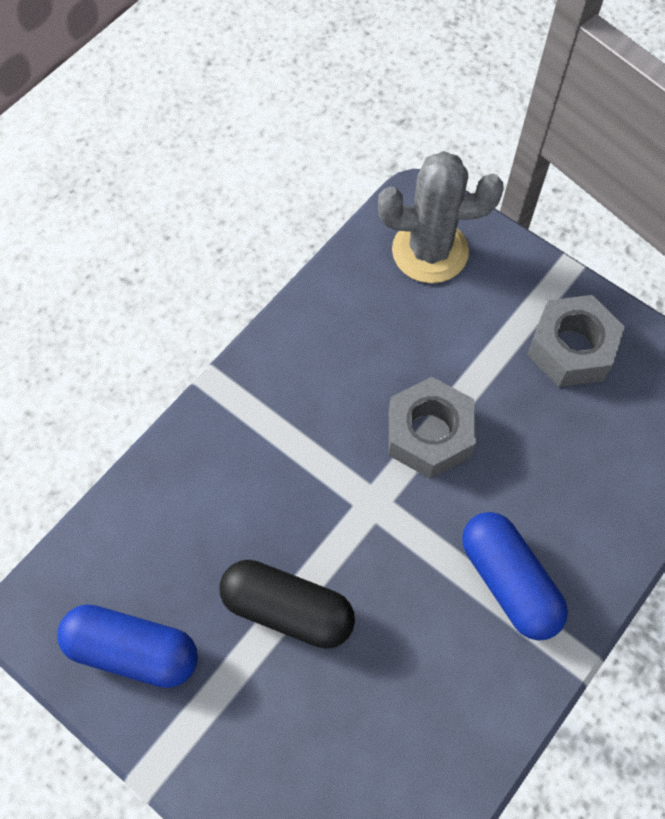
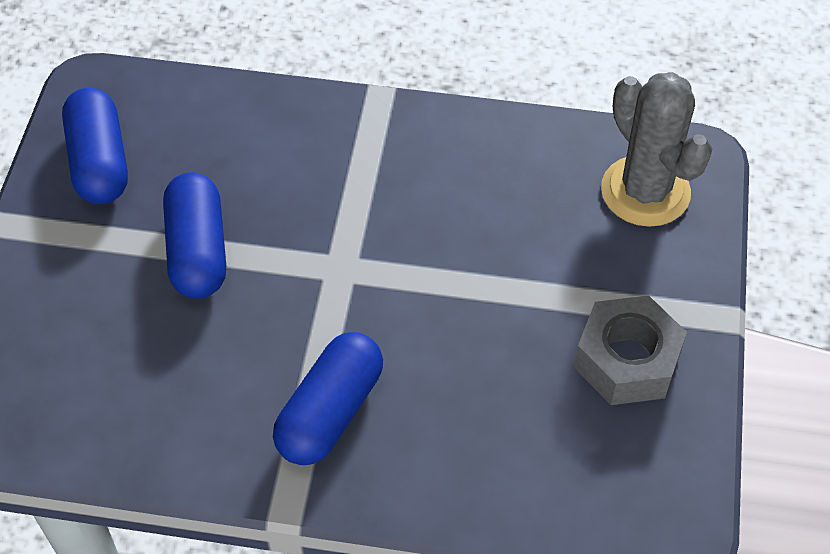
camera: 60 degrees right, 10 degrees down
(288, 609) = (198, 250): black capsule -> blue capsule
(429, 434) = (441, 280): grey nut -> none

